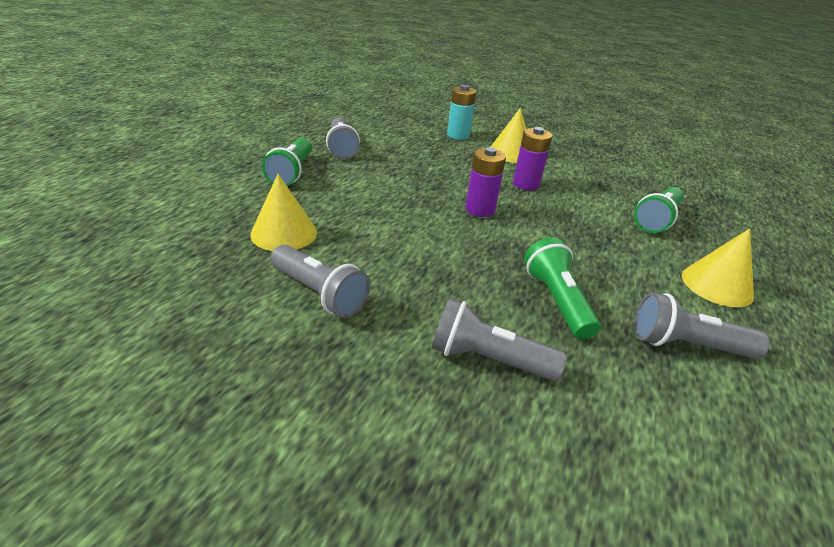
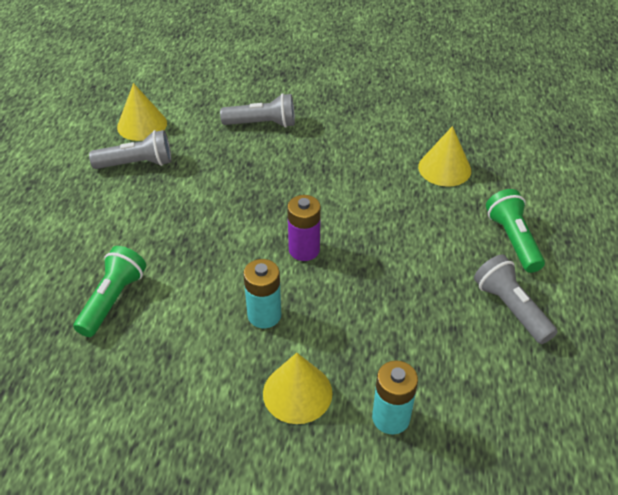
camera: 165 degrees right, 10 degrees up
(319, 293) = (379, 133): grey flashlight -> none
(526, 184) = (264, 315): purple battery -> turquoise battery
(556, 300) = (223, 171): green flashlight -> none
(717, 285) = (88, 223): yellow cone -> yellow cone (142, 125)

